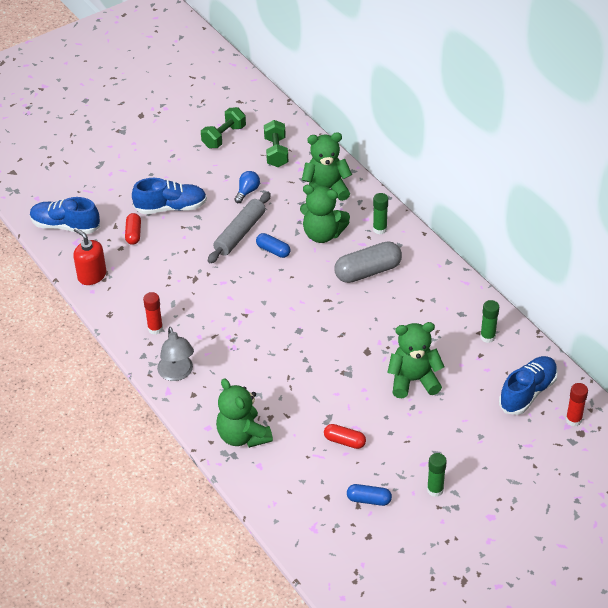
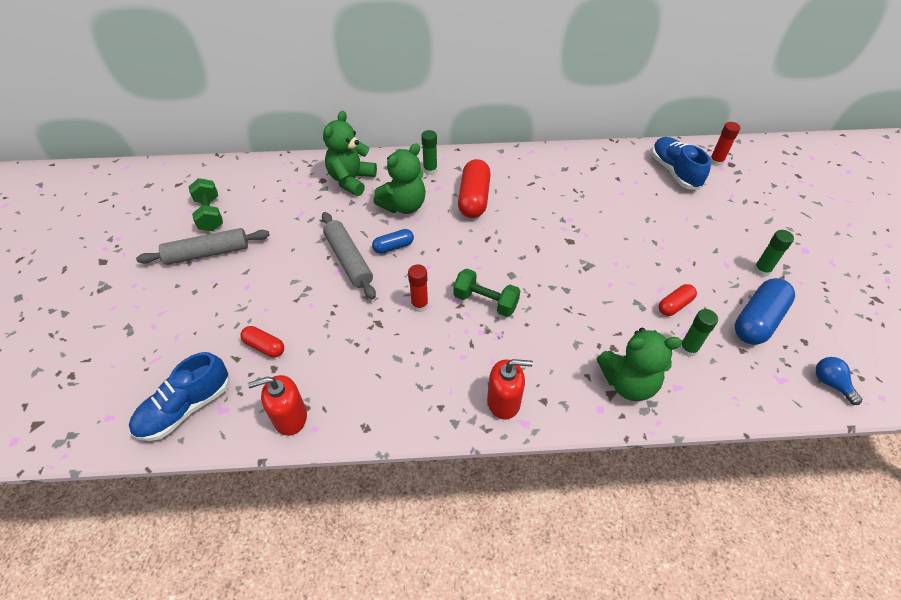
camera: 60 degrees left, 5 degrees up
(155, 329) = (422, 392): red glue stick -> red glue stick (419, 305)
(171, 207) = (260, 297): blue shoe -> none
(177, 373) = (504, 401): grey lamp -> red soap dispenser
(188, 159) = (207, 253): none -> grey rolling pin
(247, 192) = (299, 230): blue light bulb -> blue light bulb (830, 383)
(276, 152) = (271, 190): green dumbbell -> green dumbbell (485, 302)
(368, 271) = (474, 198): grey capsule -> red capsule
(369, 500) = (757, 320): blue capsule -> blue capsule, size x1.81
(413, 380) = (623, 227): green teddy bear -> none
(487, 337) = (600, 166): green glue stick -> green glue stick (688, 349)

